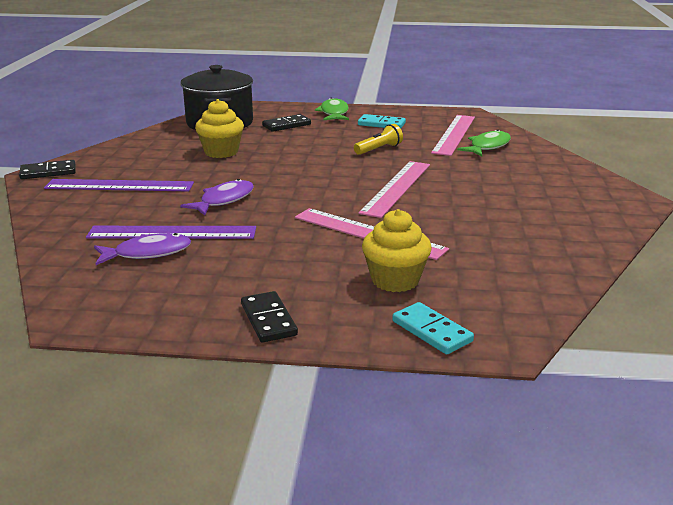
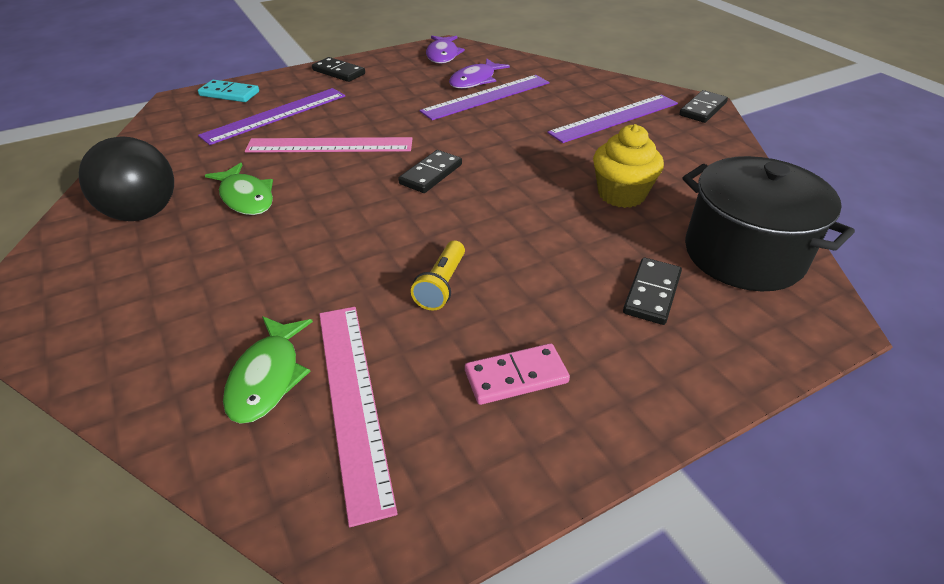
camera: 145 degrees right, 15 degrees up
(224, 200) = (500, 134): purple fish -> purple fish (442, 55)
(316, 192) = (431, 174): none -> black domino
(334, 113) = (646, 381): green fish -> green fish (246, 197)
(381, 124) = (516, 376): turquoise domino -> pink domino
(395, 280) = (275, 115): yellow cupcake -> purple ruler
(396, 188) = (349, 212): pink ruler -> none
(549, 226) = (143, 213): none -> black ball

